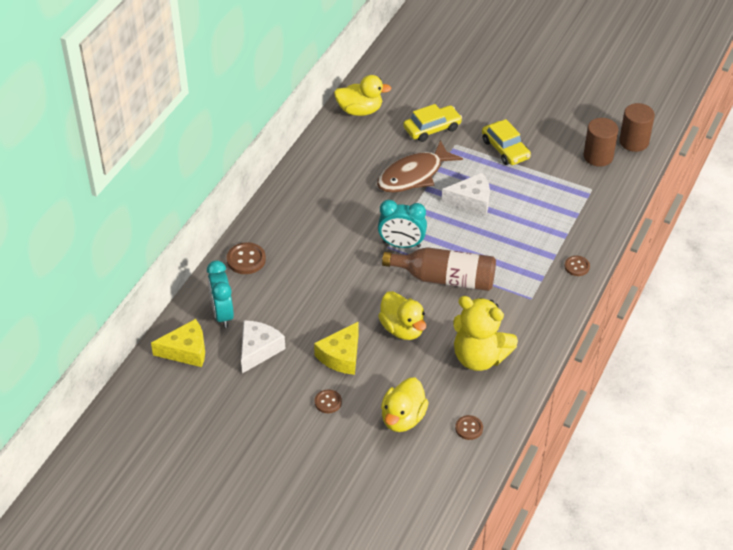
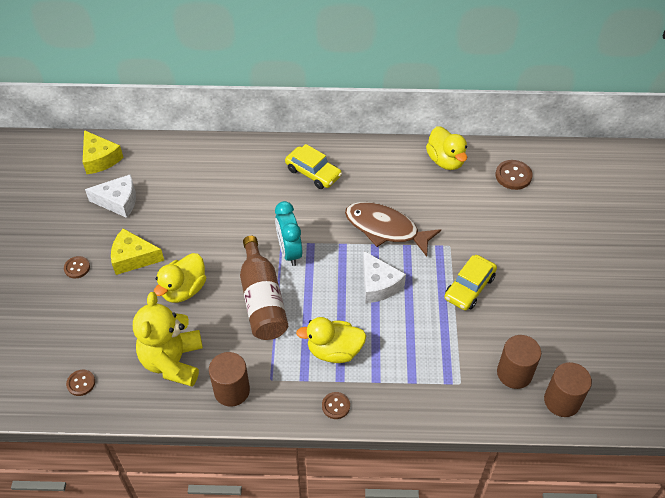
camera: 65 degrees right, 5 degrees up
(222, 314) = (148, 165): turquoise clock -> none
(246, 259) = (216, 156): brown button -> brown button (513, 176)
(403, 418) = (76, 328): yellow duck -> yellow duck (334, 351)
(432, 129) = (458, 220): yellow car -> yellow car (313, 173)
(529, 326) = (232, 390): none -> brown cylinder

